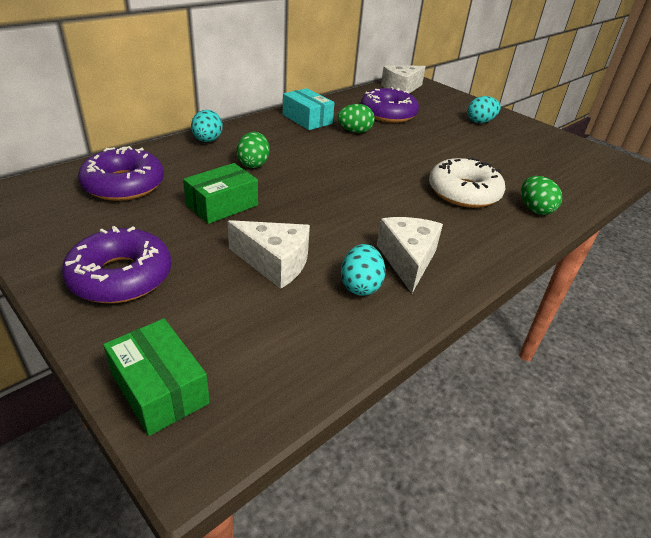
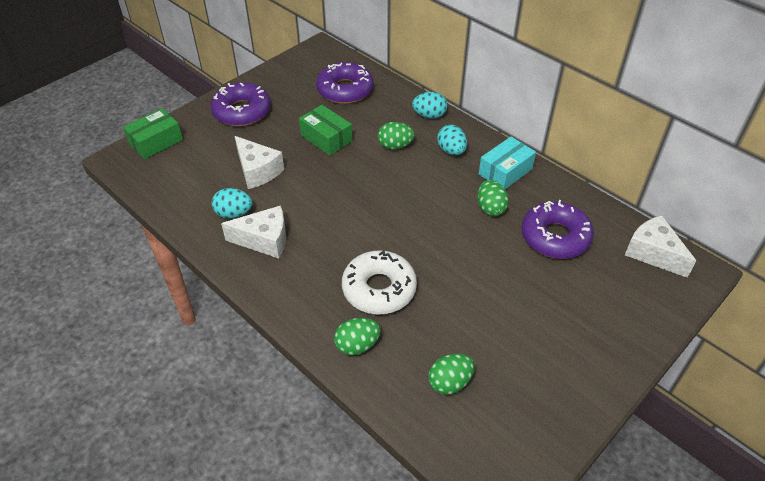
camera: 90 degrees right, 10 degrees up
(275, 263) = (257, 171): white cheese -> white cheese turned 60 degrees counterclockwise
(480, 122) = (578, 331): turquoise egg -> turquoise egg (451, 151)
(550, 172) = (450, 382): none -> green egg

